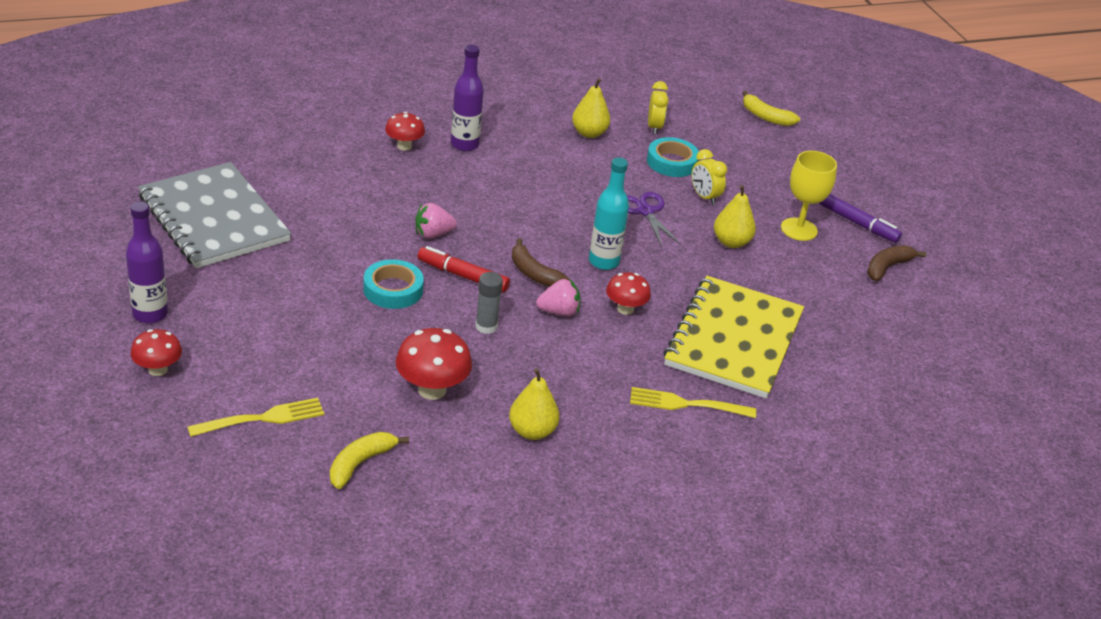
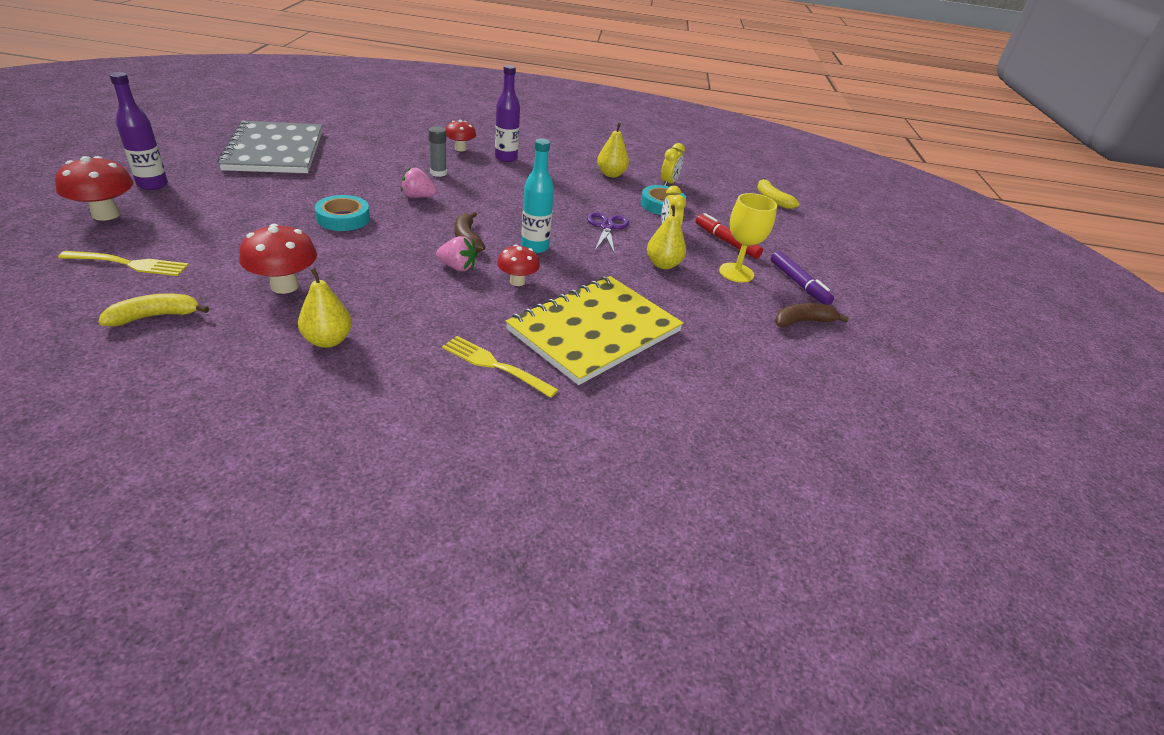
camera: 25 degrees right, 0 degrees up
(158, 370) = (106, 214): red mushroom -> red mushroom, size x1.55
(463, 276) = (408, 225): red marker -> red marker (726, 242)
(486, 326) = (385, 259): grey glue stick -> grey glue stick (438, 173)

